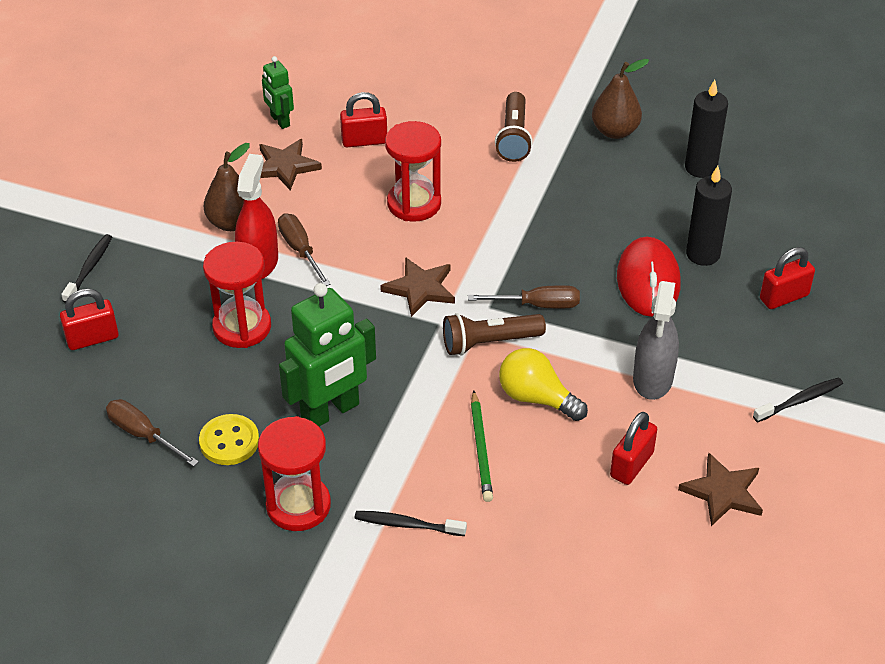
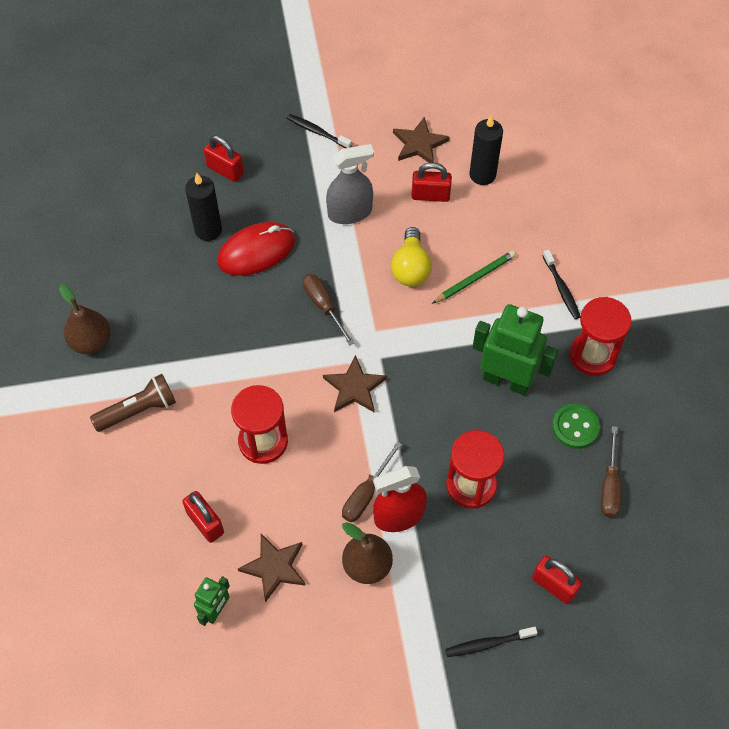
camera: 120 degrees left, 15 degrees up
(229, 441) = (575, 427): yellow button -> green button
(489, 342) = (379, 318): brown flashlight -> none
(700, 168) = (107, 267): black candle -> black candle (482, 175)

